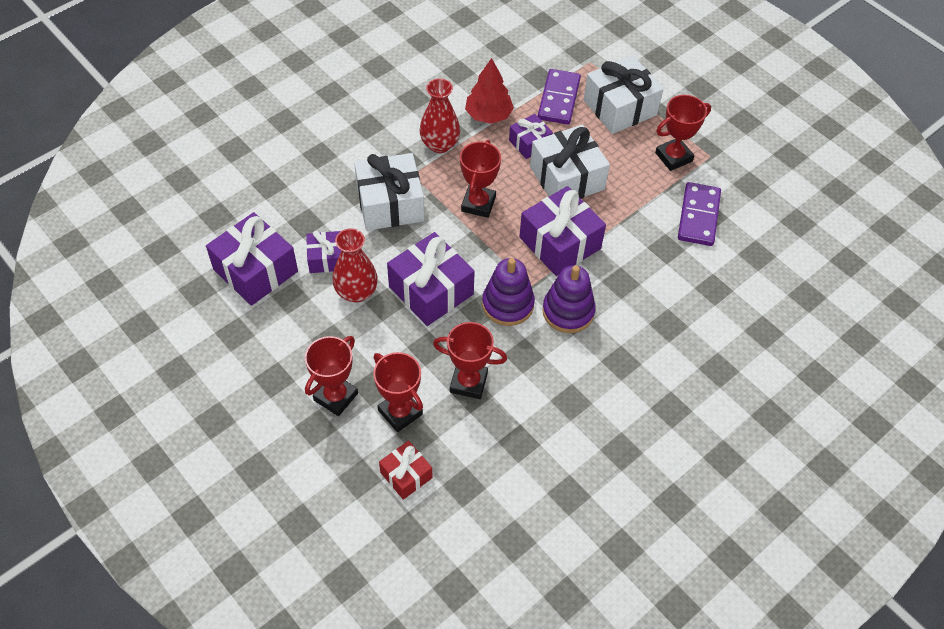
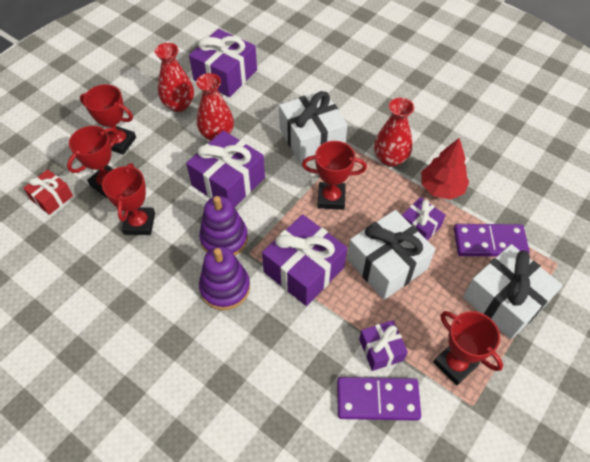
camera: 80 degrees right, 0 degrees up
(291, 326) = (179, 105): none -> red vase
(326, 258) = (245, 110): purple gift -> purple gift (381, 349)

